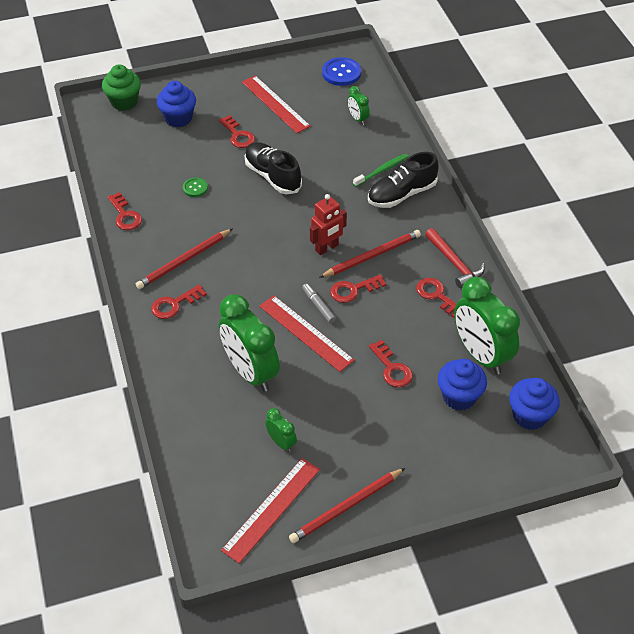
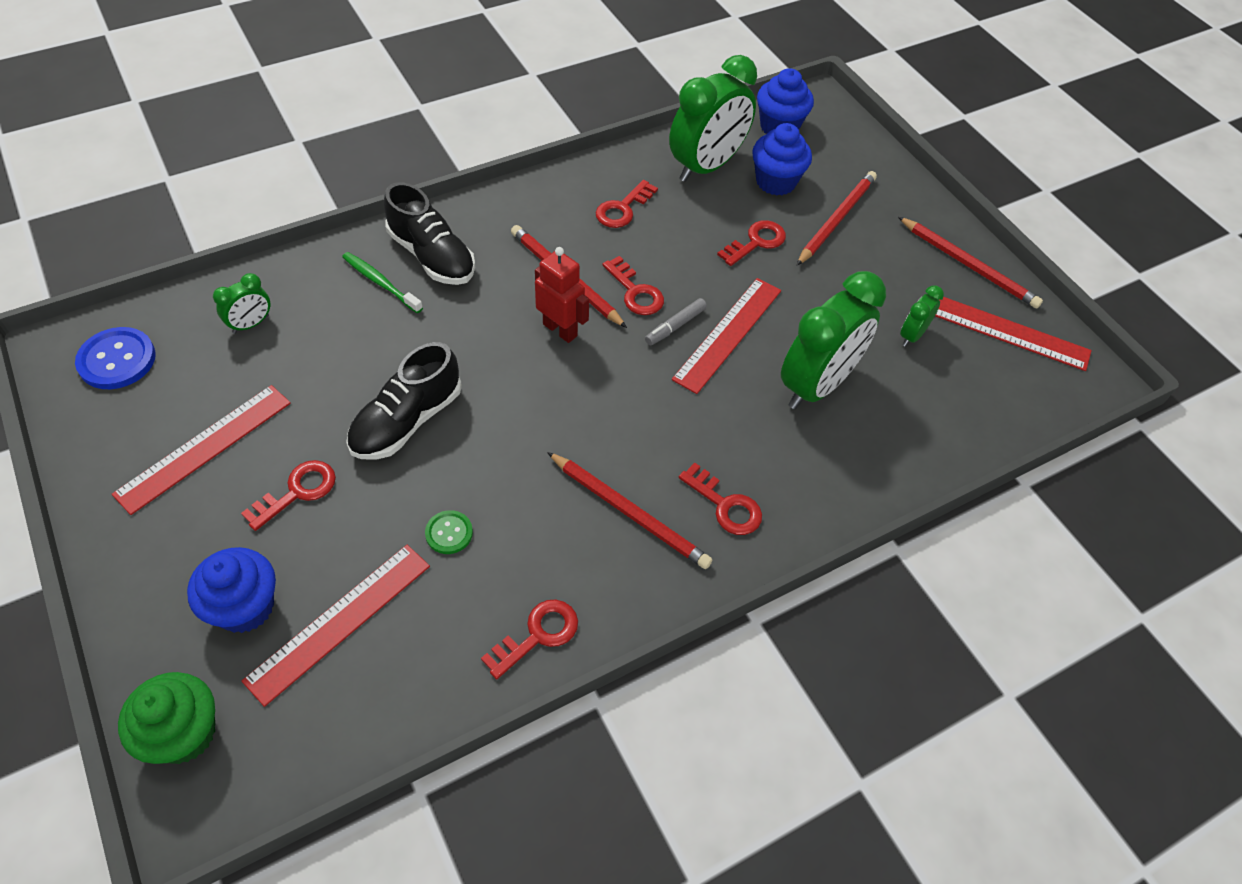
camera: 105 degrees left, 5 degrees up
(159, 148) = (339, 621): none -> red ruler
(410, 427) = (836, 220): none -> red pencil
(454, 263) = (560, 195): red hammer -> none

